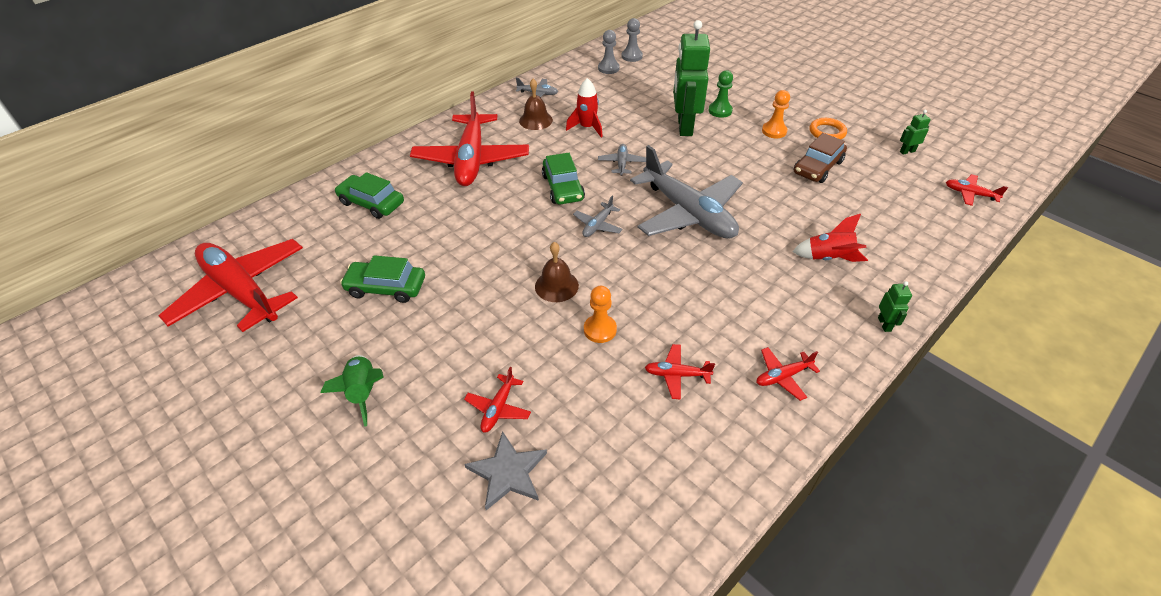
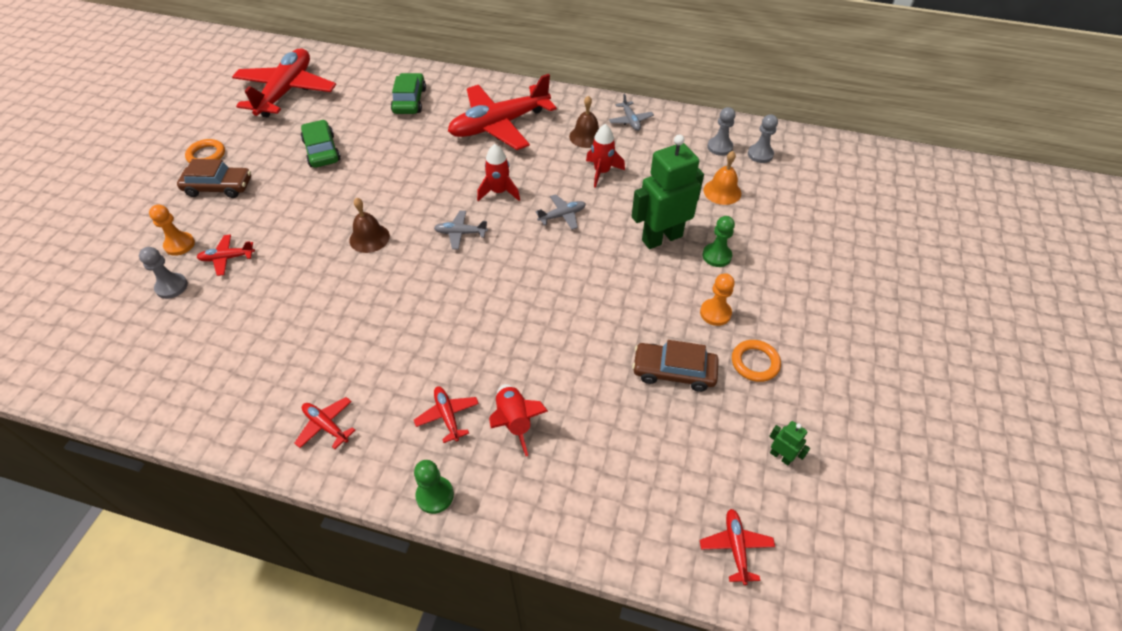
camera: 60 degrees right, 5 degrees up
(287, 393) = (206, 155): none -> orange ring
(363, 392) = (219, 187): green rocket -> brown car
(508, 472) = (172, 287): grey star -> grey pawn
(563, 187) = (499, 192): green car -> red rocket
(600, 330) = (330, 283): orange pawn -> orange pawn (179, 245)
(656, 85) = (722, 191): none -> orange bell
(677, 375) = (299, 349): red plane -> red plane (447, 416)
(688, 213) = (517, 288): grey plane -> none
(884, 324) = (435, 495): green robot -> green pawn

